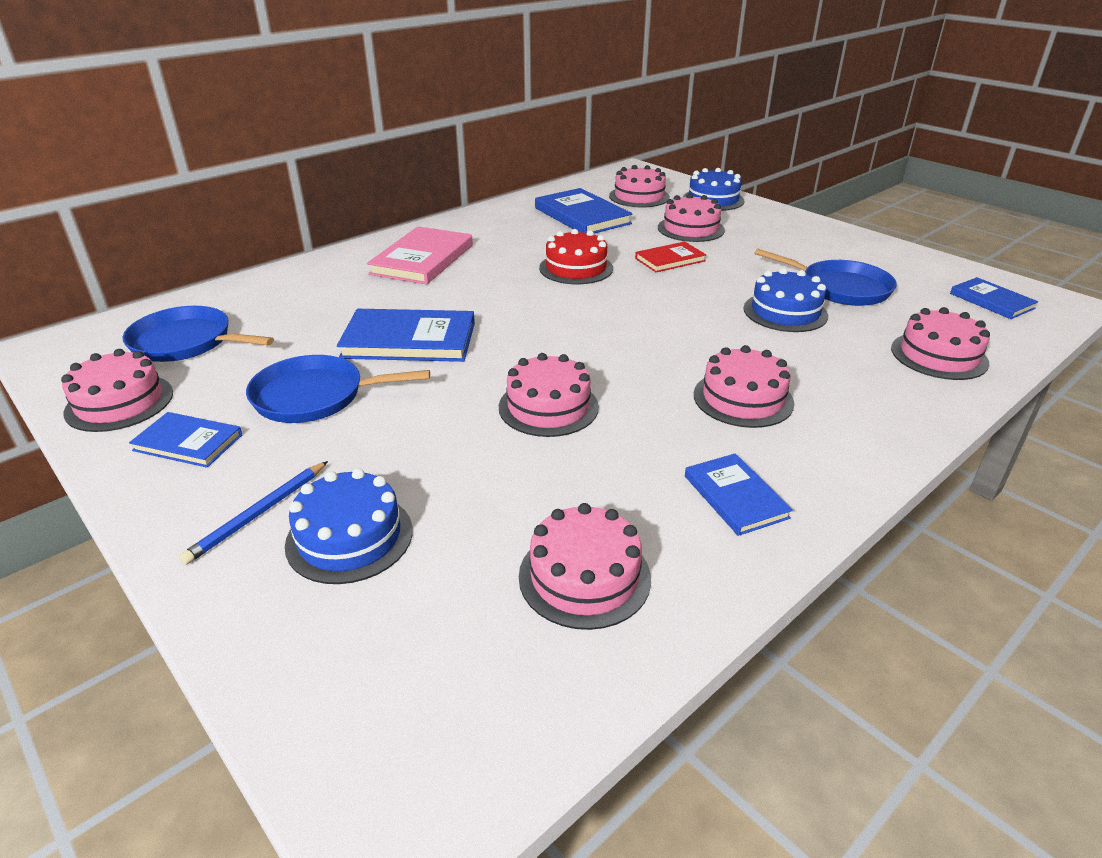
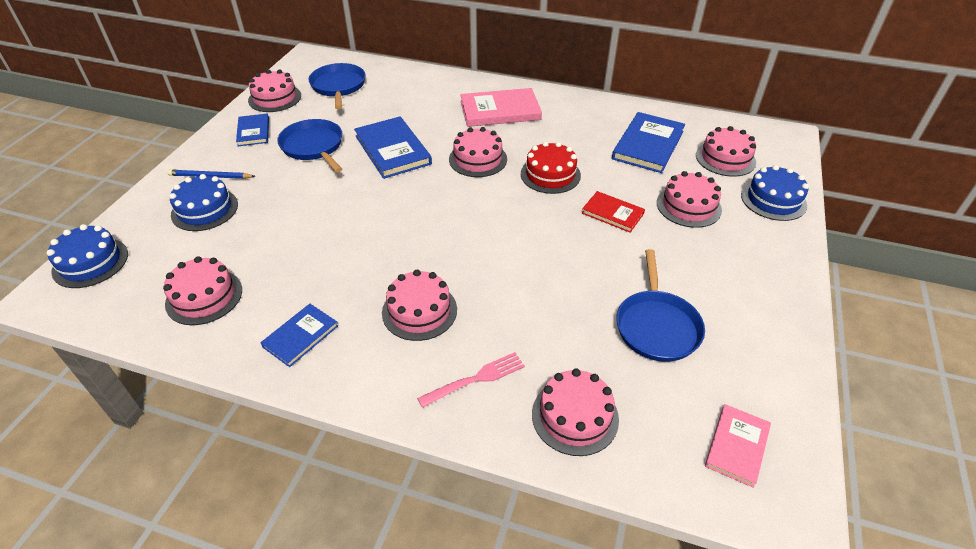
camera: 60 degrees right, 10 degrees up
(548, 407) = (354, 229): pink cake -> pink cake (478, 159)
(785, 312) = (575, 301): blue cake -> blue cake (90, 262)
(869, 392) = (476, 379): none -> pink fork
(991, 301) = (737, 446): blue book -> pink book

